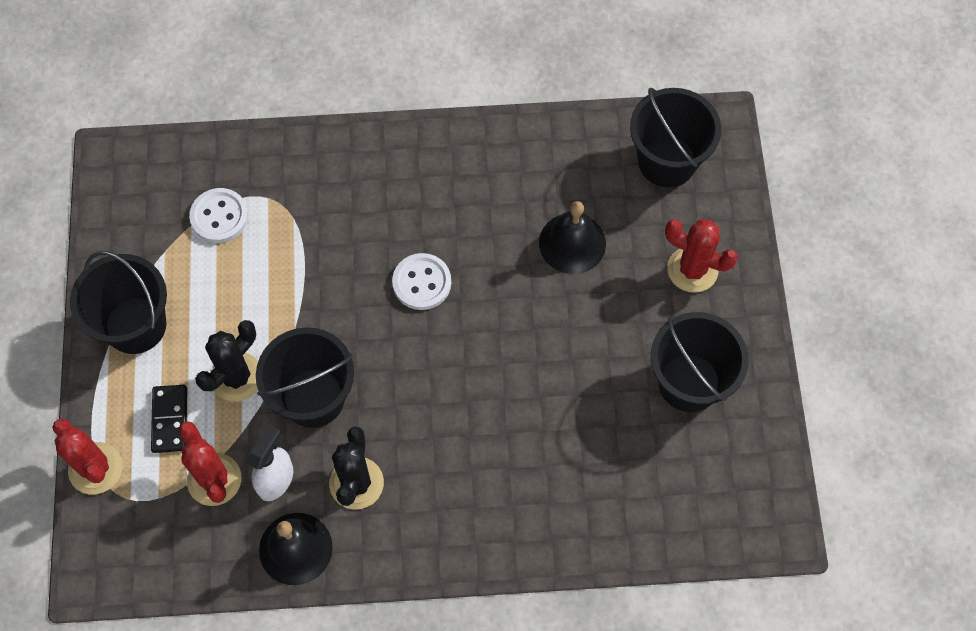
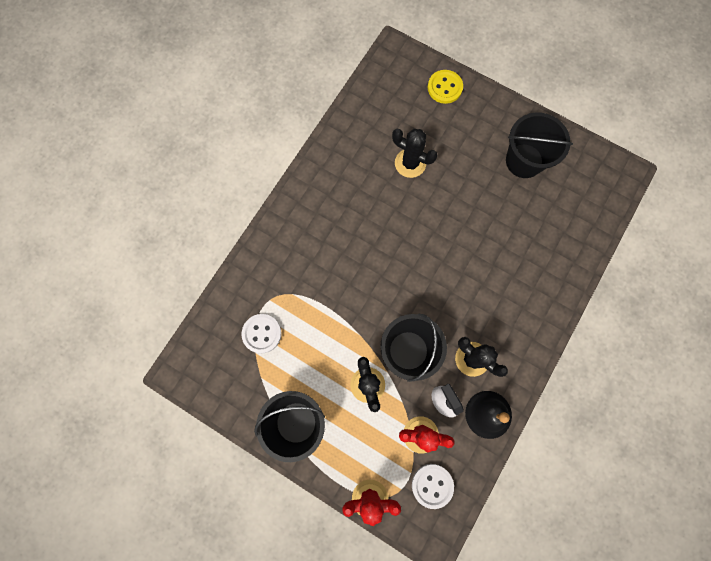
camera: 55 degrees left, 10 degrees up
(170, 419) = (368, 438): black domino -> none
(422, 283) = (380, 252): white button -> white button (432, 485)
(572, 243) = (410, 163): black bell -> black cactus
(667, 161) = (397, 88): black bucket -> none
(692, 269) = (465, 118): red cactus -> none
(717, 217) = (444, 87): none -> yellow button

